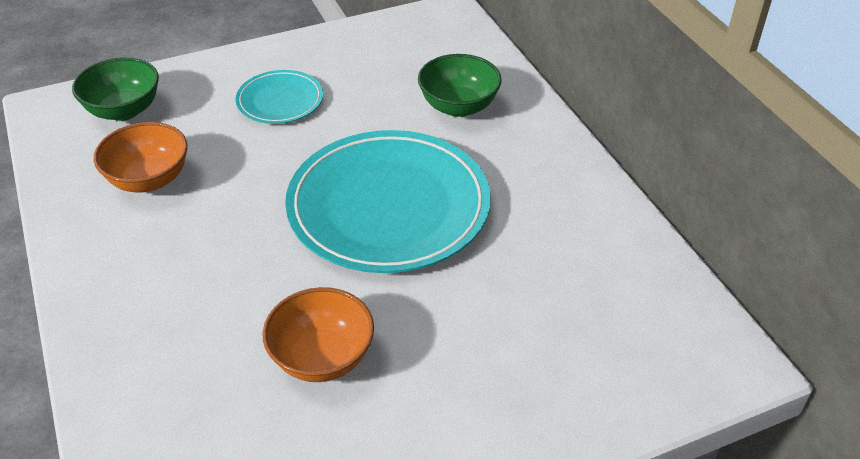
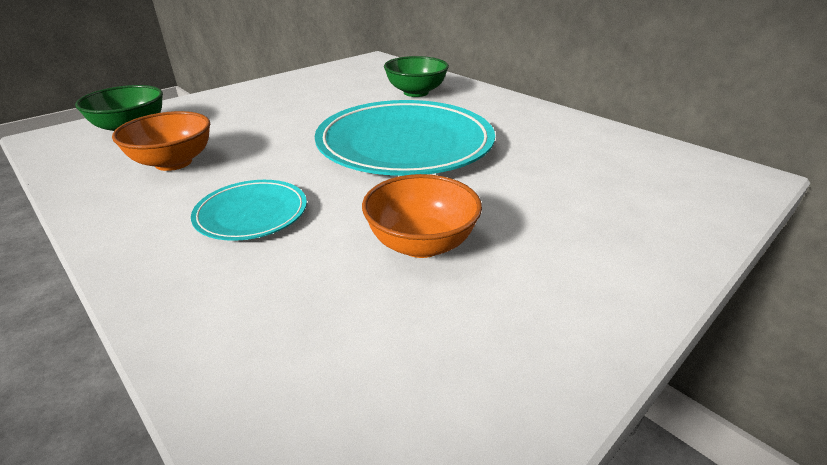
camera: 20 degrees left, 10 degrees down
(280, 101) = (274, 107): turquoise plate -> turquoise plate (252, 214)

